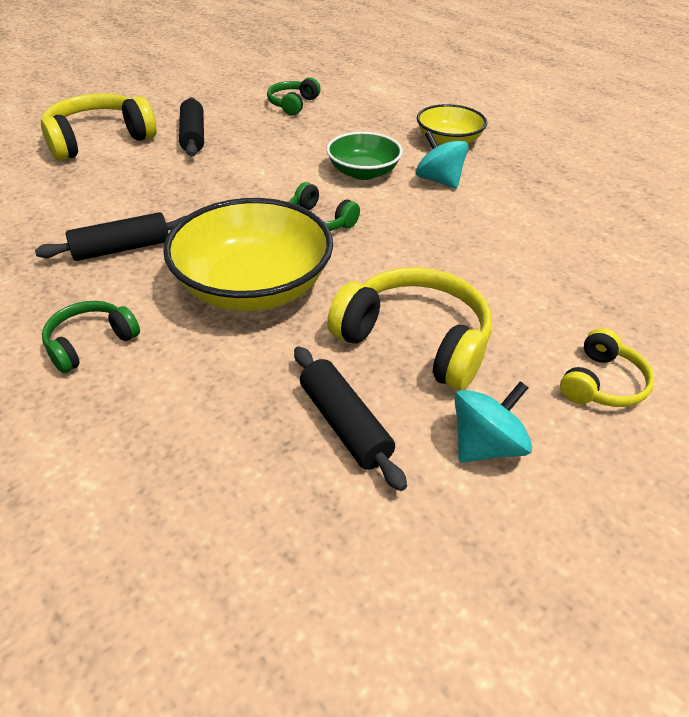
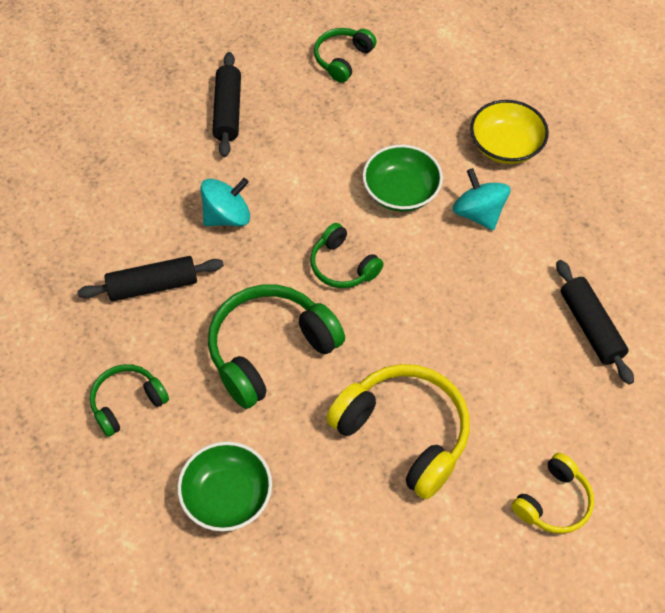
camera: 10 degrees right, 15 degrees up
(99, 140) = (129, 109): yellow headphones -> none
(217, 418) = (227, 496): none -> green bowl
(253, 287) = (270, 350): yellow bowl -> green headphones
(345, 424) = (328, 516): black rolling pin -> black rolling pin (591, 327)
(486, 445) = (436, 551): turquoise spinning top -> turquoise spinning top (227, 216)

